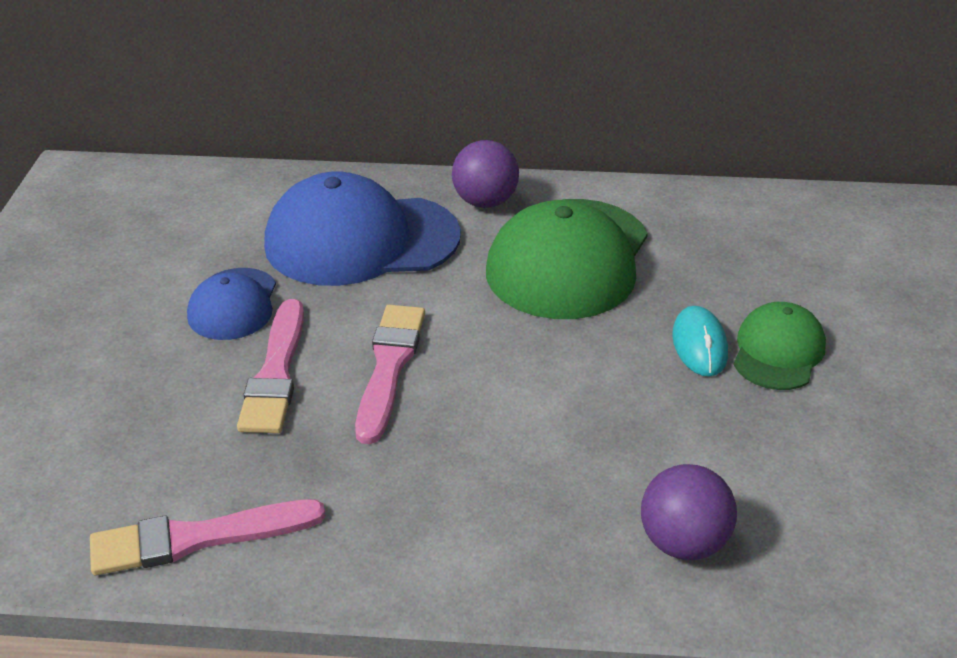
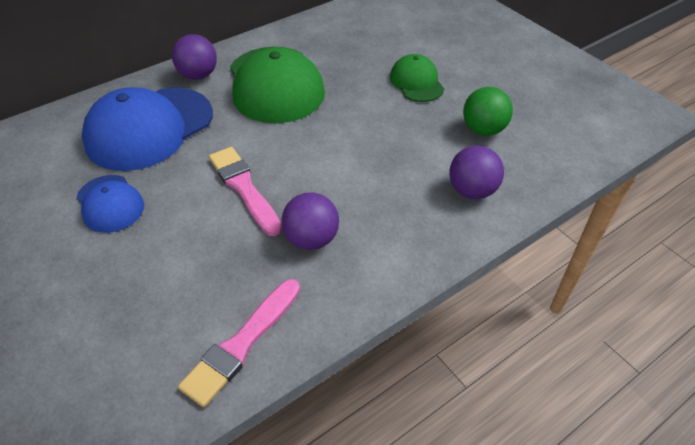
camera: 40 degrees left, 10 degrees up
(276, 373) = (182, 227): pink brush -> none
(399, 473) = (311, 239): none -> purple ball
(699, 345) = (381, 96): turquoise mouse -> none
(805, 471) = (483, 130): none -> green ball

